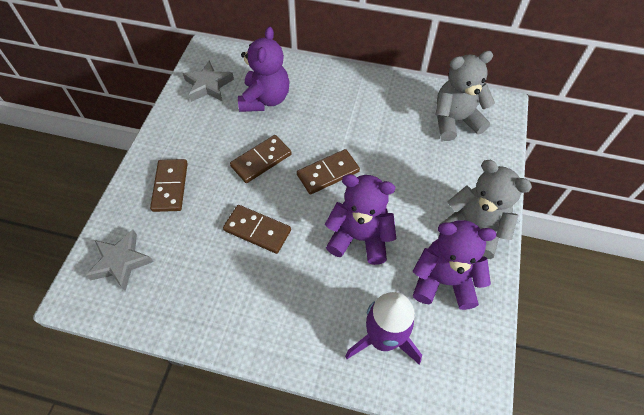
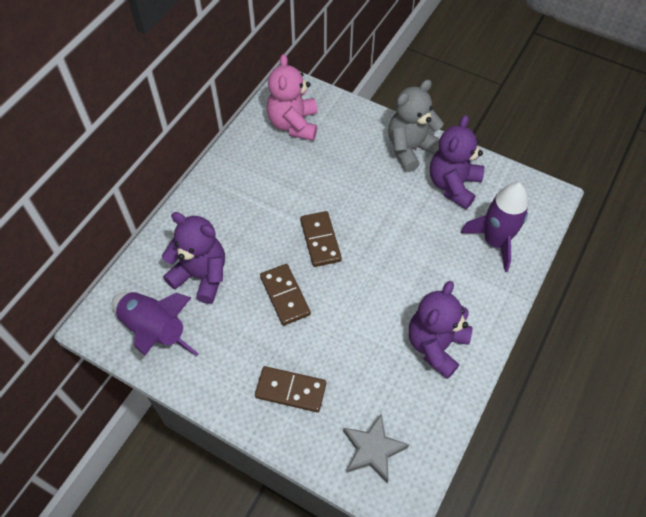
camera: 75 degrees left, 0 degrees up
(208, 85) = (155, 330): grey star -> purple rocket
(257, 230) = (368, 314): brown domino -> none
(359, 237) = (398, 233): purple teddy bear -> purple teddy bear (436, 345)
(455, 121) = (293, 124): grey teddy bear -> pink teddy bear

